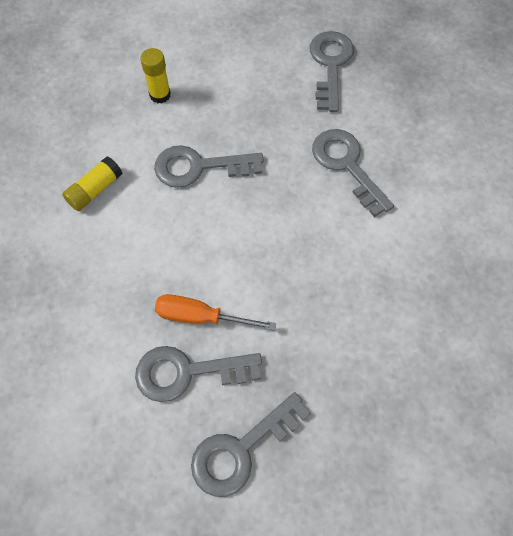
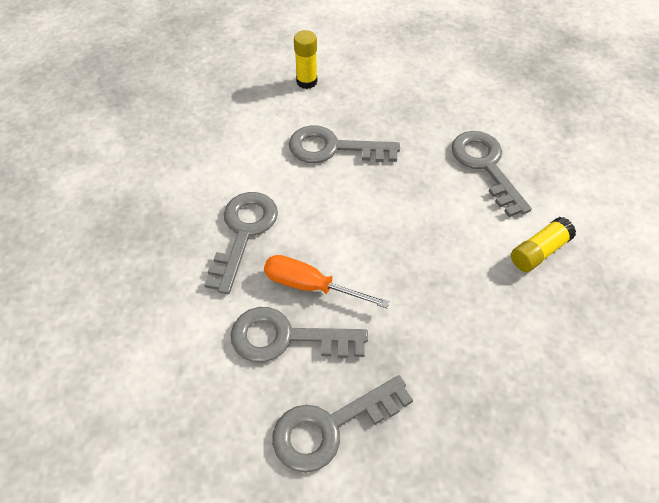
camera: 10 degrees right, 10 degrees down
(95, 190) = (226, 154): yellow glue stick -> yellow glue stick (539, 251)
(330, 65) = (480, 76): grey key -> grey key (243, 233)

